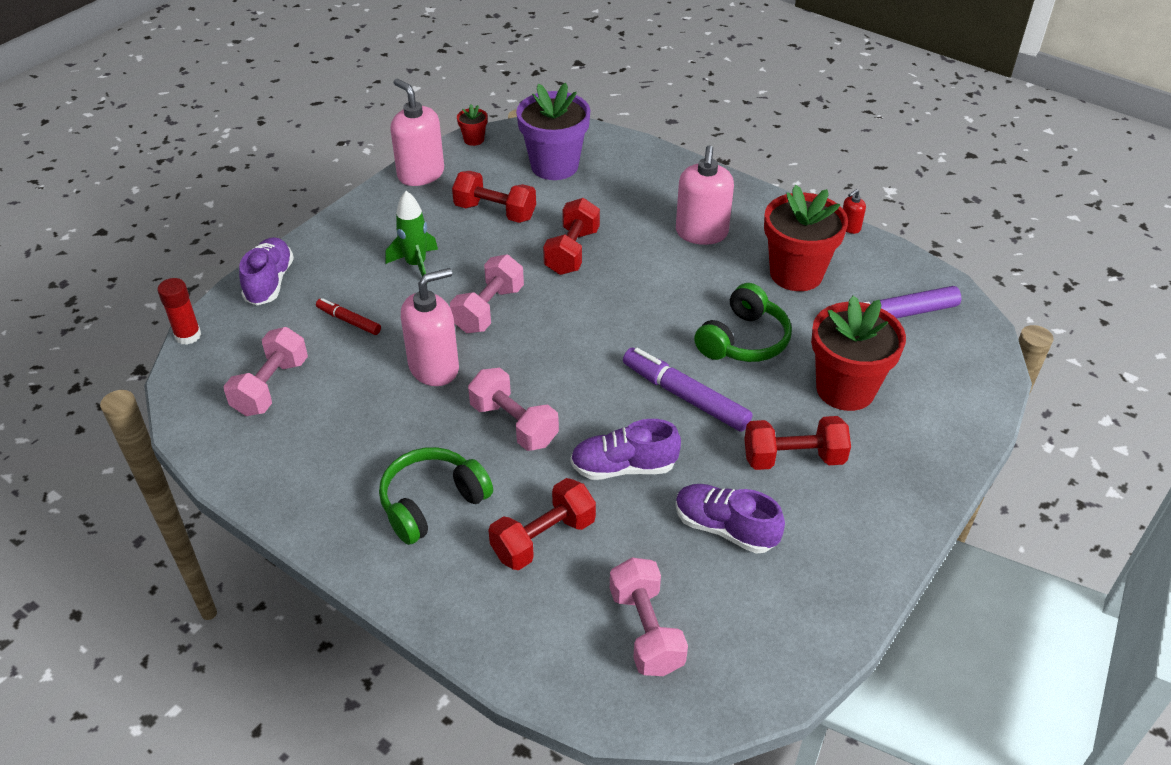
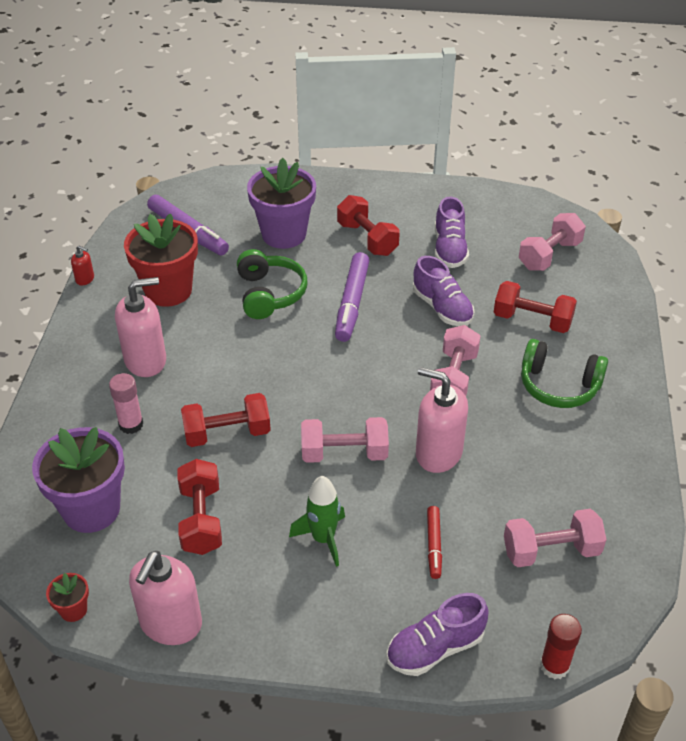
camera: 120 degrees left, 0 degrees up
(627, 205) = (131, 424): none -> pink glue stick
(743, 340) = (269, 294): green headphones -> green headphones turned 75 degrees clockwise
(845, 389) = (284, 234): red flower pot -> purple flower pot

